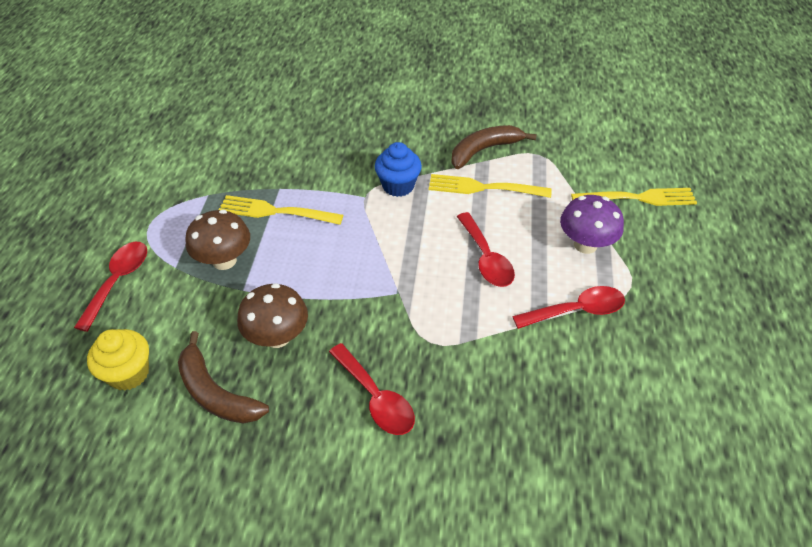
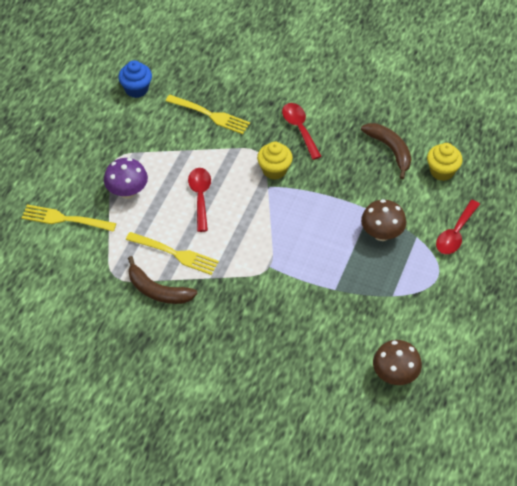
camera: 165 degrees left, 5 degrees up
(276, 211) = (340, 267): yellow fork -> yellow fork (209, 115)
(277, 337) = (351, 174): brown mushroom -> brown mushroom (395, 375)
(396, 318) = (274, 170): none -> yellow cupcake
(398, 186) = (240, 270): blue cupcake -> blue cupcake (136, 89)
(484, 150) = (157, 290): brown banana -> brown banana turned 45 degrees clockwise
(576, 311) = (160, 150): red spoon -> none

